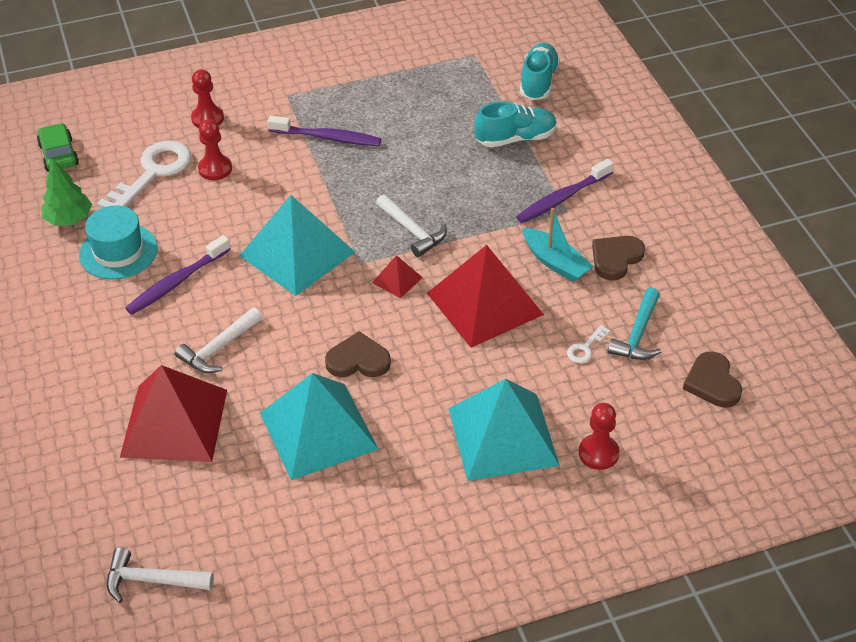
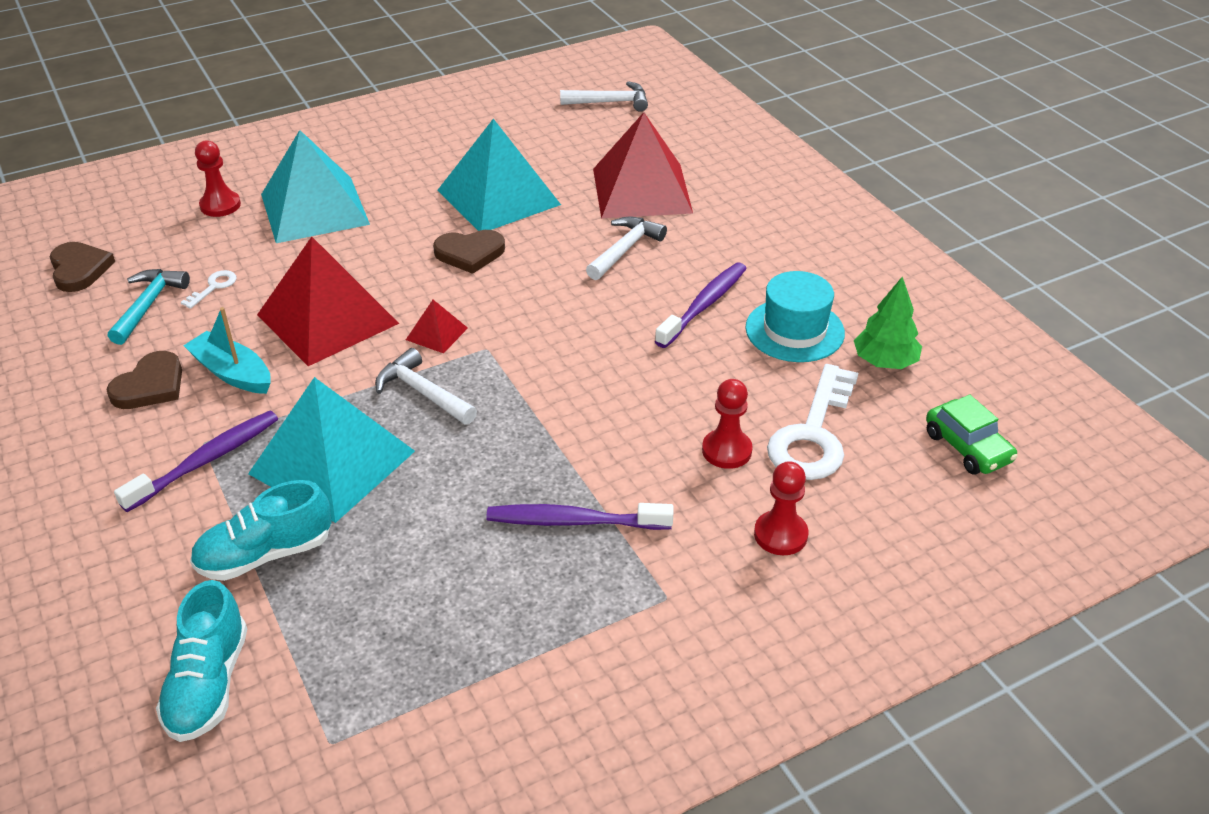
camera: 170 degrees right, 5 degrees down
(297, 253) = (569, 350): turquoise pyramid -> turquoise pyramid (332, 462)

